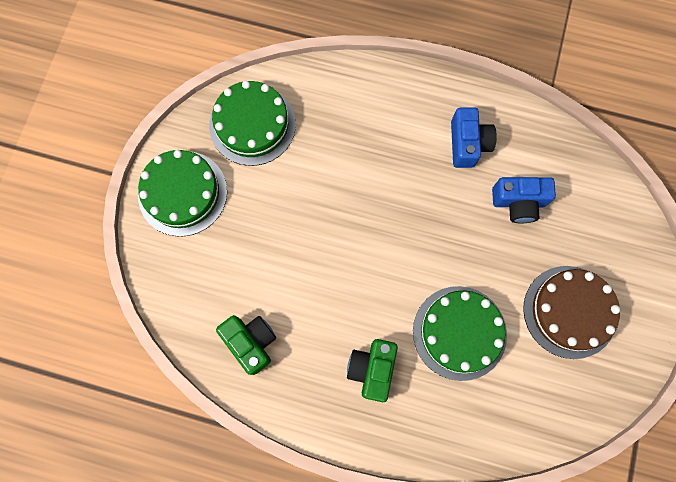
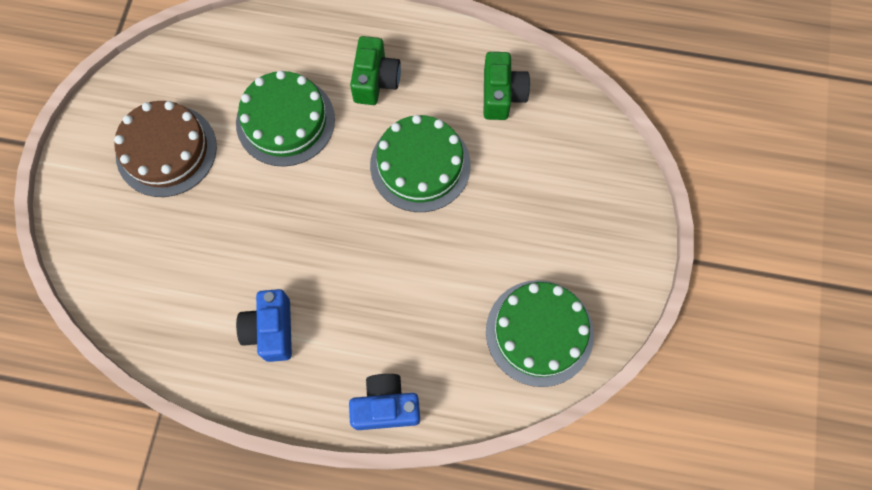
camera: 175 degrees right, 5 degrees down
(182, 193) = (606, 241): green cake -> green cake (420, 165)
(251, 342) = (502, 95): green camera -> green camera turned 135 degrees counterclockwise
(518, 203) = (213, 263): blue camera -> blue camera (386, 406)

